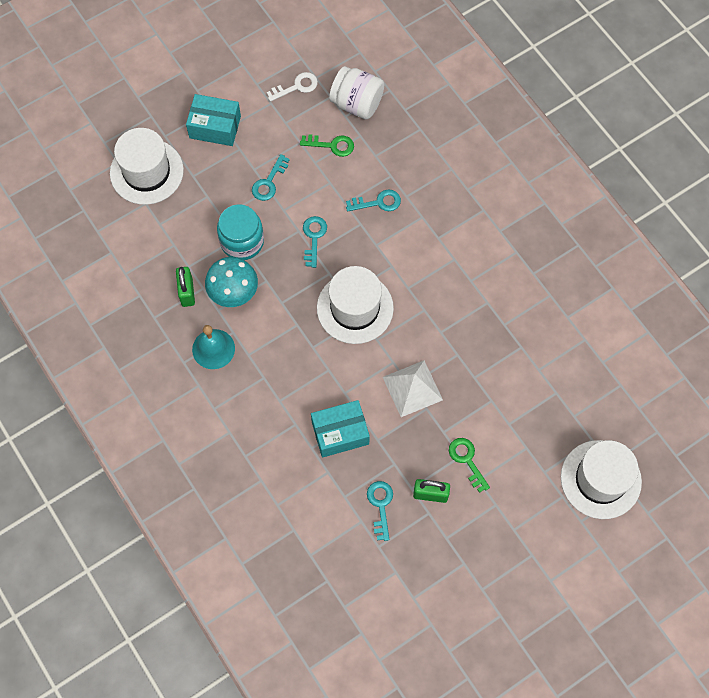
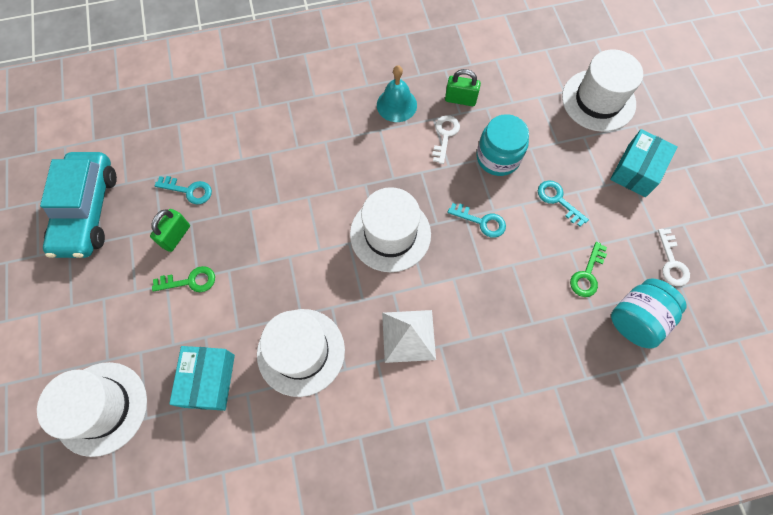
camera: 110 degrees right, 0 degrees up
(234, 294) = (445, 135): turquoise mushroom -> white key
(340, 433) = (271, 180): turquoise box -> turquoise box (208, 380)
(357, 103) = (636, 319): white jar -> turquoise jar
(378, 202) = (503, 298): turquoise key -> none
(412, 388) = (285, 257): white pyramid -> white pyramid (408, 335)
(439, 593) = (87, 211): none -> turquoise car
(488, 341) = (301, 352): none -> white hat

